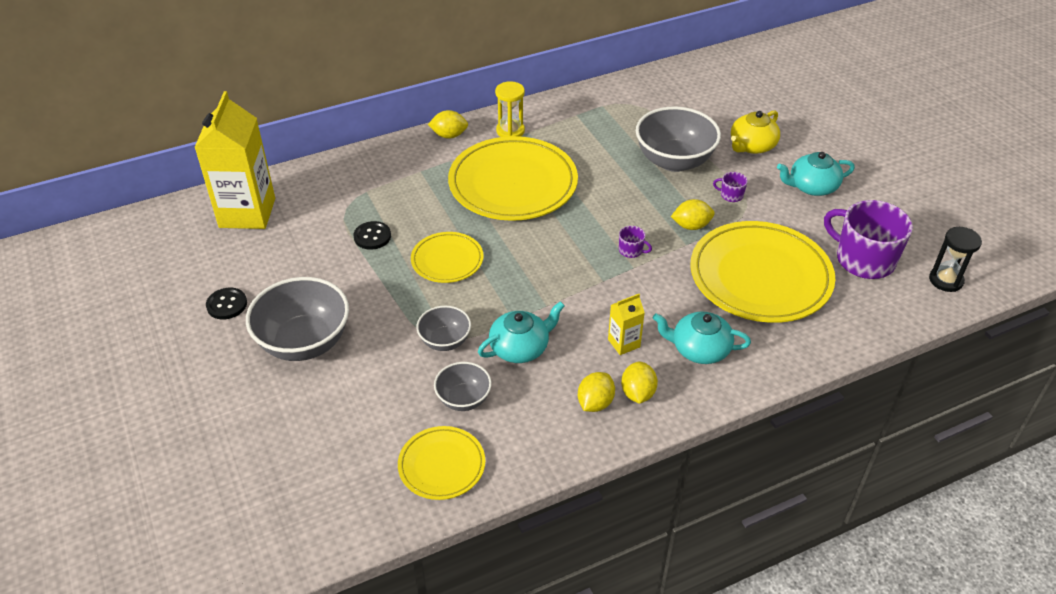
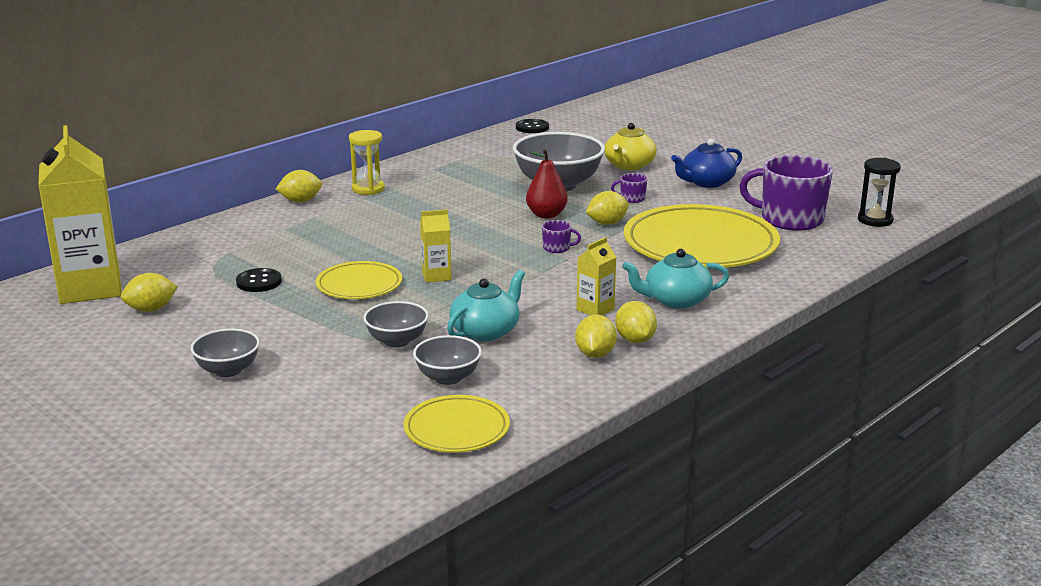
camera: 20 degrees left, 20 degrees down
(227, 305) = (109, 359): black button -> black button (532, 127)
(280, 251) = (151, 309): none -> yellow lemon
(304, 342) = (228, 370): grey bowl -> grey bowl, size x0.54
(513, 184) = (396, 223): yellow plate -> none
(513, 264) = (436, 276): none -> yellow carton
(644, 201) = (546, 215): none -> red pear
(812, 187) = (706, 182): turquoise teapot -> blue teapot

